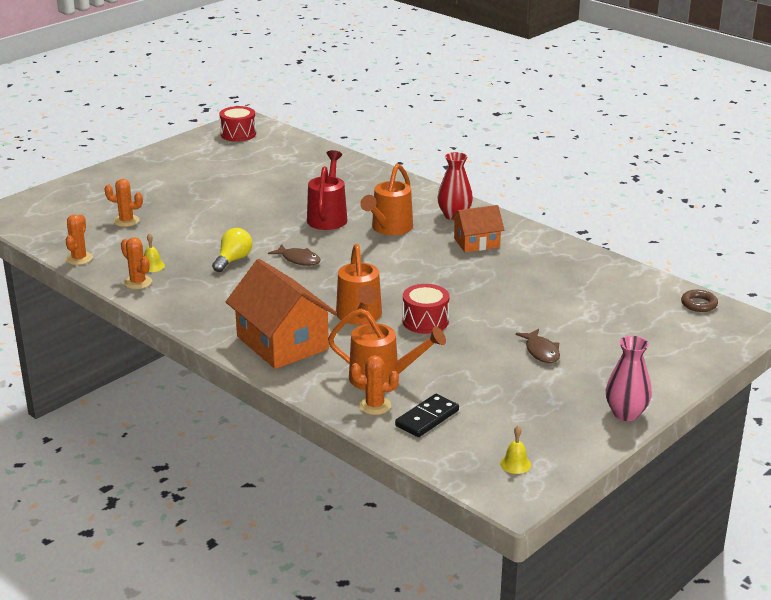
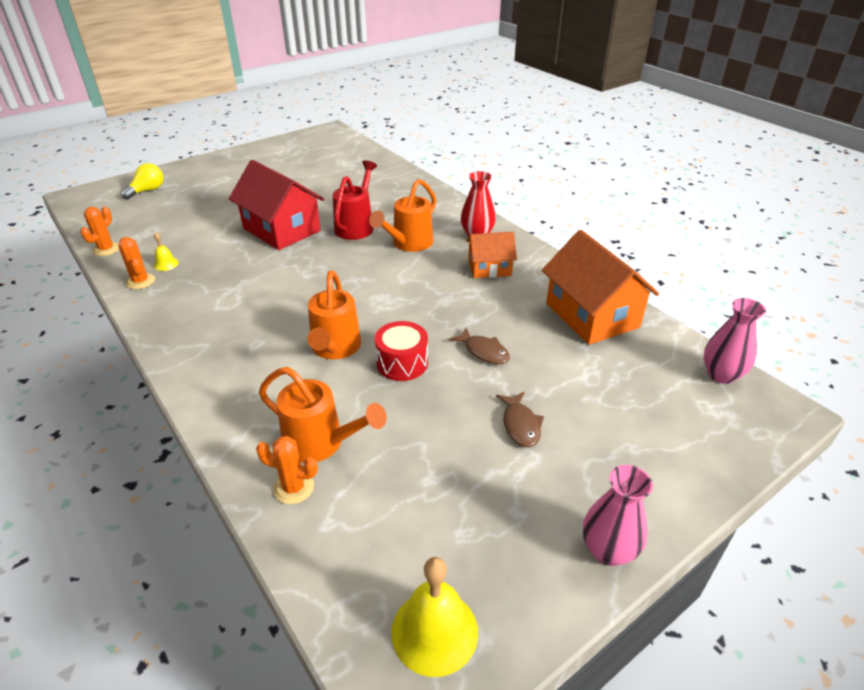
camera: 10 degrees right, 10 degrees up
(126, 221) = (174, 214): orange cactus -> none
(233, 260) = (244, 265): yellow light bulb -> yellow light bulb (147, 191)
(238, 134) = (318, 140): red drum -> none
(252, 226) = (282, 230): none -> red house
(282, 343) = (237, 375): orange house -> orange house (592, 315)
(298, 260) = (306, 270): brown fish -> brown fish (484, 351)
(427, 418) = (348, 519): black domino -> none
(515, 464) = (434, 631): yellow bell -> yellow bell, size x2.00
(699, 304) = (721, 375): brown ring -> pink vase

